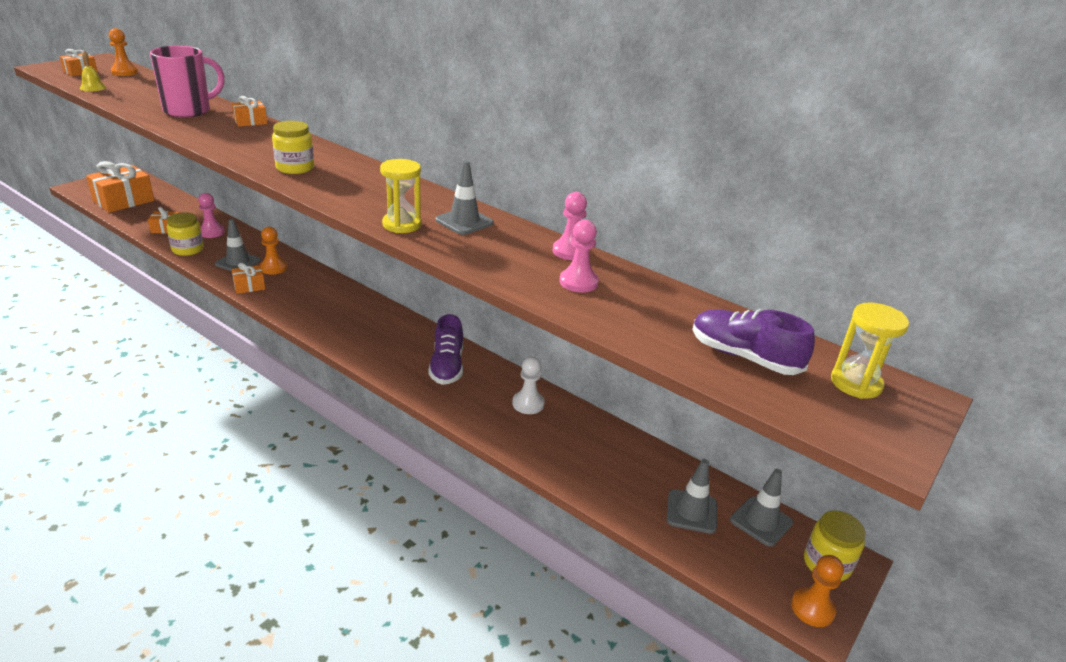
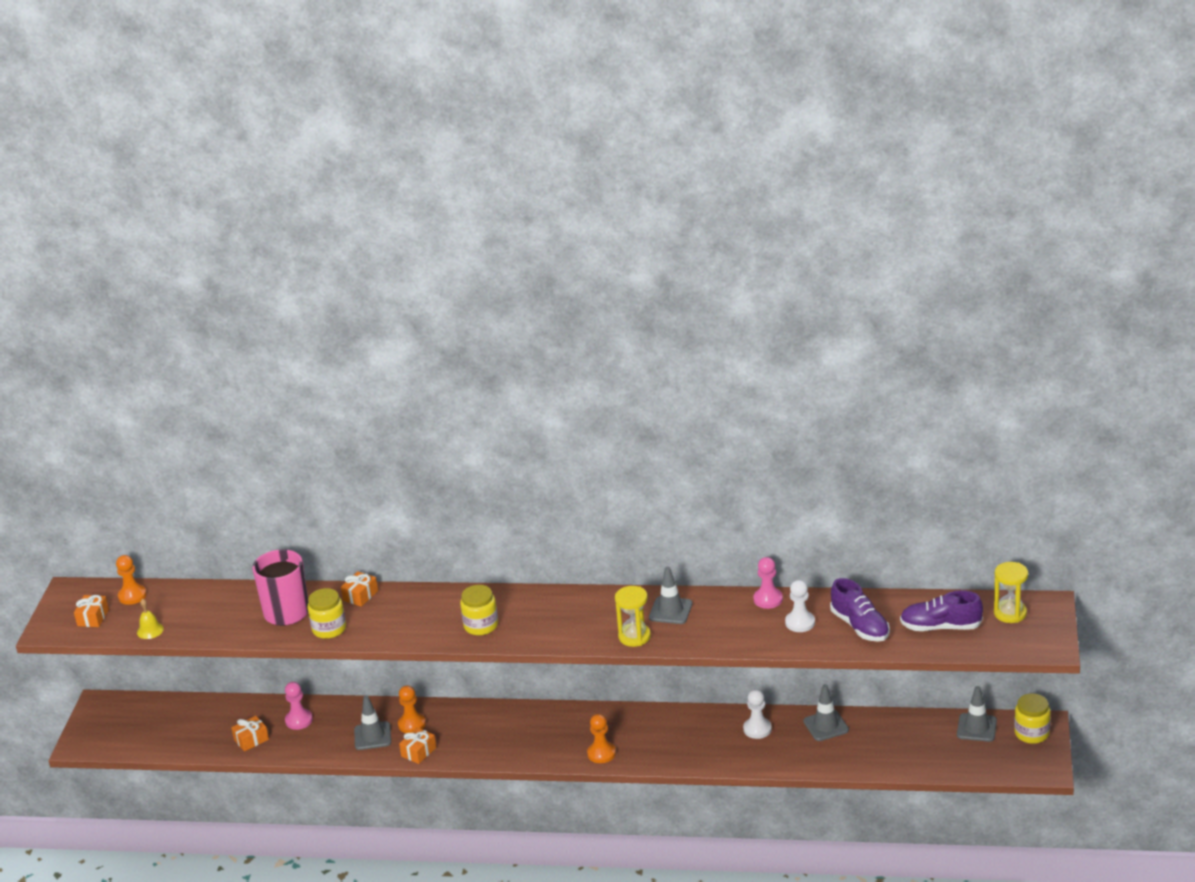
camera: 25 degrees left, 0 degrees up
(123, 201) = (154, 734): orange gift -> none
(187, 249) = (307, 748): yellow jar -> yellow jar (329, 629)
(447, 366) = (667, 732): purple shoe -> purple shoe (860, 626)
(578, 282) = (800, 623): pink pawn -> white pawn
(691, 512) = (931, 745): grey traffic cone -> grey traffic cone (826, 726)
(812, 608) = (1039, 764): orange pawn -> orange pawn (601, 753)

